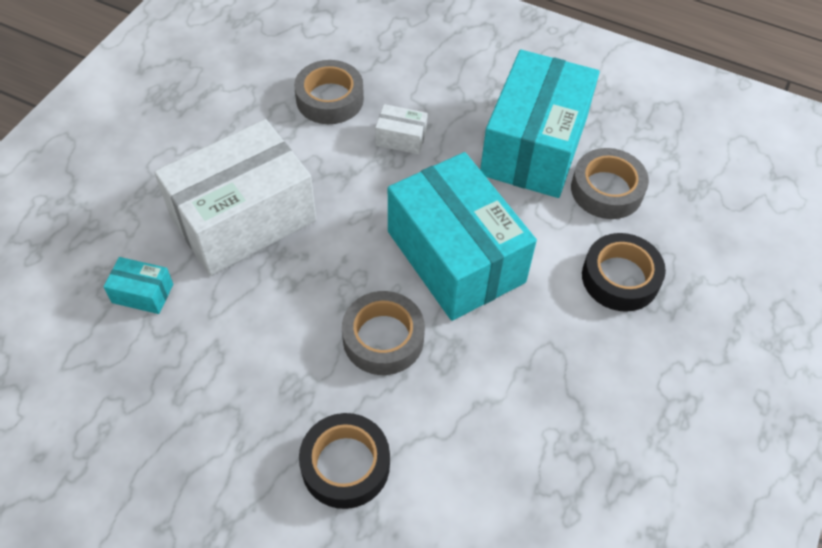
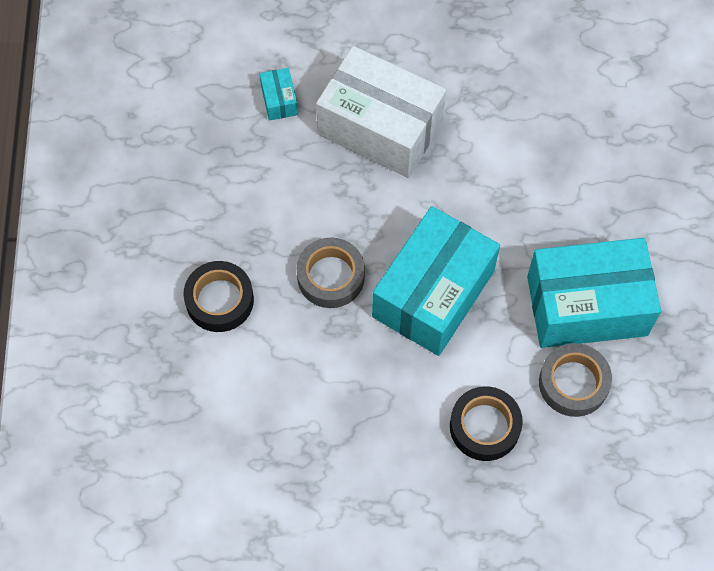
camera: 65 degrees right, 10 degrees up
(330, 99) = (538, 124): grey tape -> none
(401, 138) = (529, 198): white box -> none

